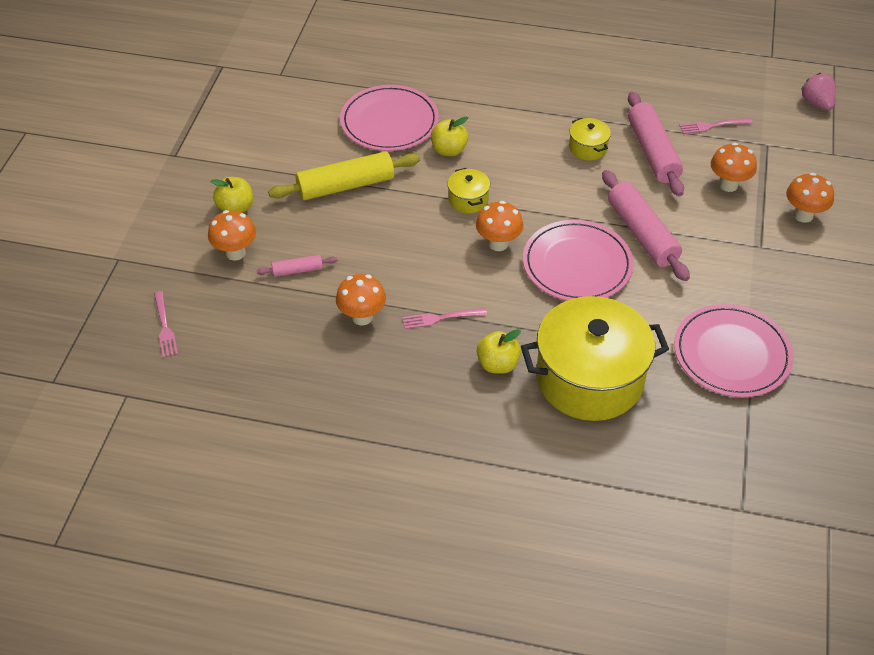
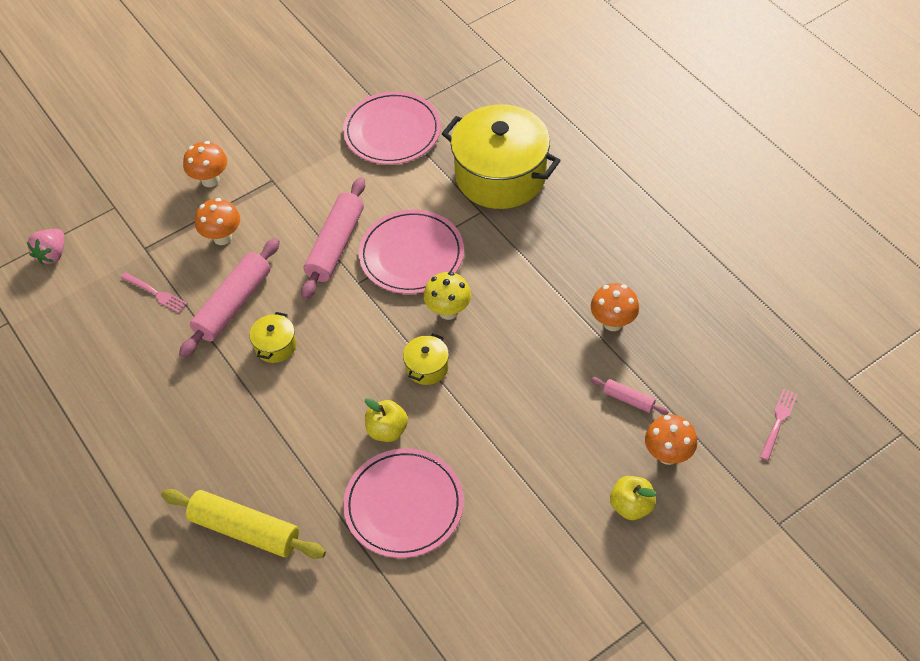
camera: 135 degrees left, 5 degrees up
(346, 186) = (513, 458): yellow rolling pin -> yellow rolling pin (245, 530)
(440, 318) = (555, 282): pink fork -> none
(498, 244) = (448, 311): orange mushroom -> yellow mushroom
(498, 364) = (550, 224): yellow apple -> none

